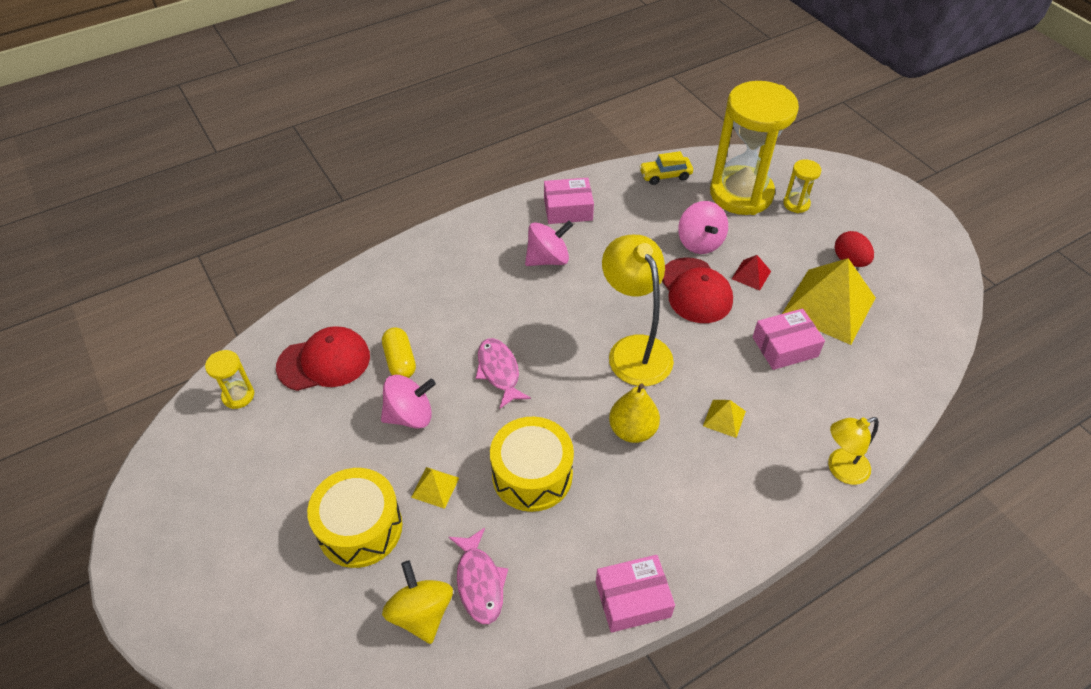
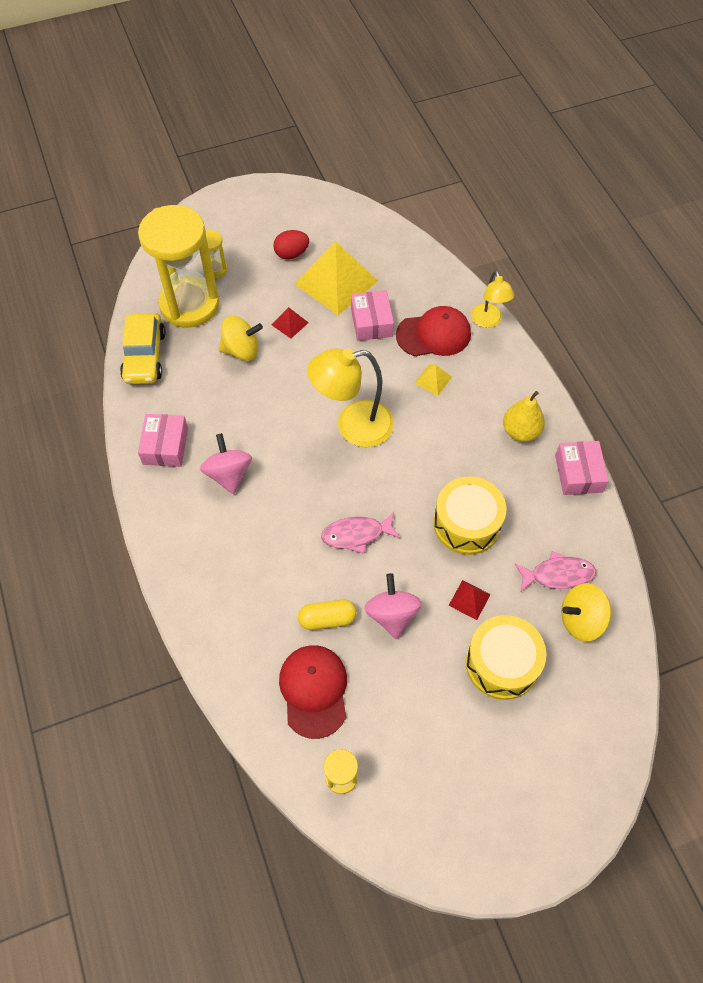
camera: 80 degrees left, 10 degrees up
(435, 487) = (469, 599): yellow pyramid -> red pyramid
(632, 430) = (434, 444): yellow pear -> yellow pear (520, 431)
(665, 175) = (145, 356): yellow car -> yellow car, size x1.60
(695, 291) = (298, 367): red cap -> red cap (434, 334)
(700, 242) = (241, 350): pink spinning top -> yellow spinning top

